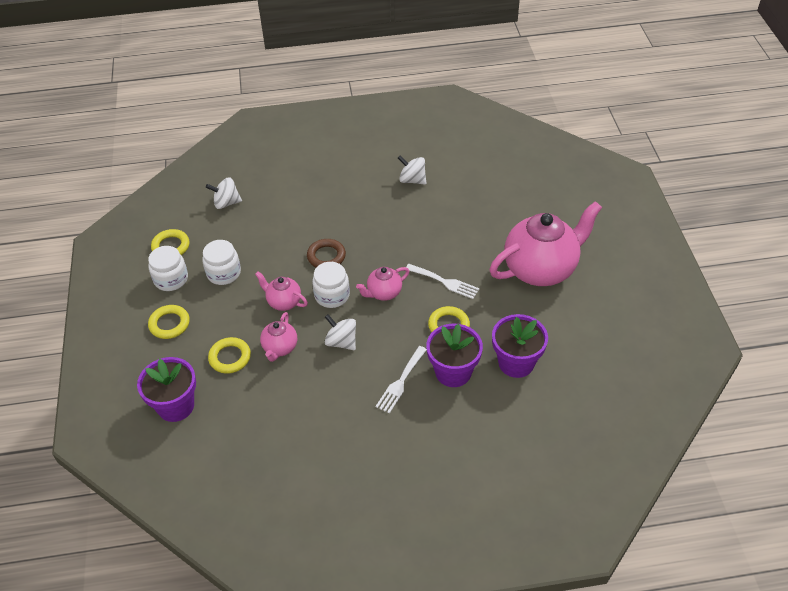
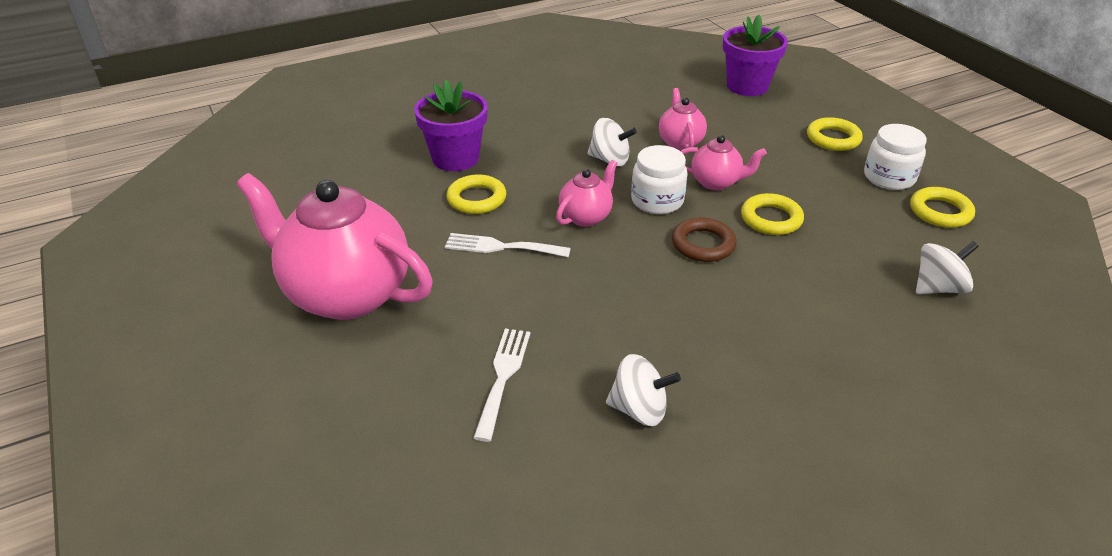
camera: 160 degrees right, 10 degrees down
(224, 273) = (828, 197): white jar -> none
(230, 357) = (730, 126): yellow ring -> yellow ring (771, 219)
(400, 382) = (516, 140): white fork -> white fork (503, 376)
(516, 363) = (375, 180): purple flower pot -> none
(541, 269) = (346, 294): pink teapot -> pink teapot turned 75 degrees clockwise

